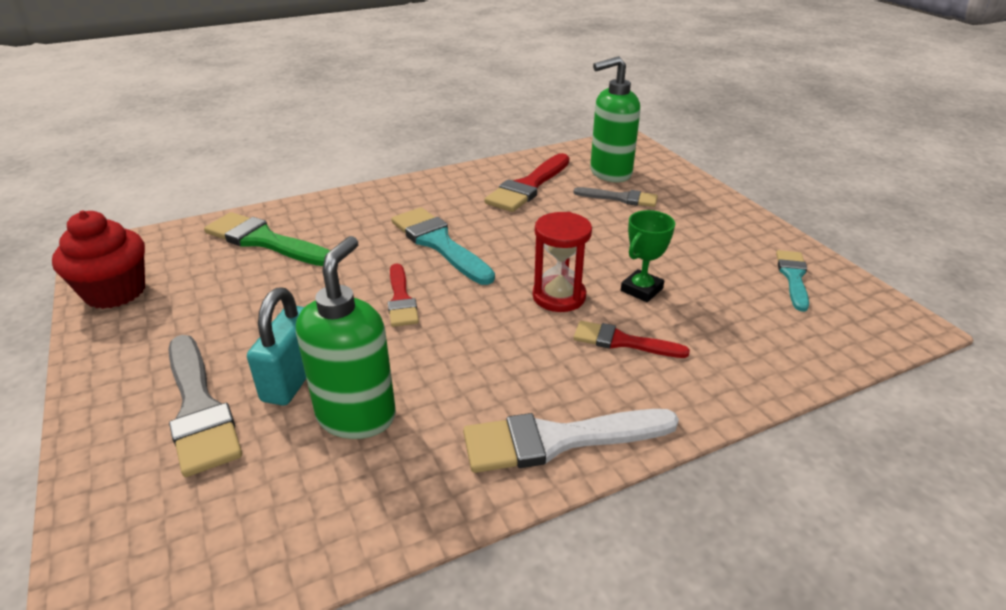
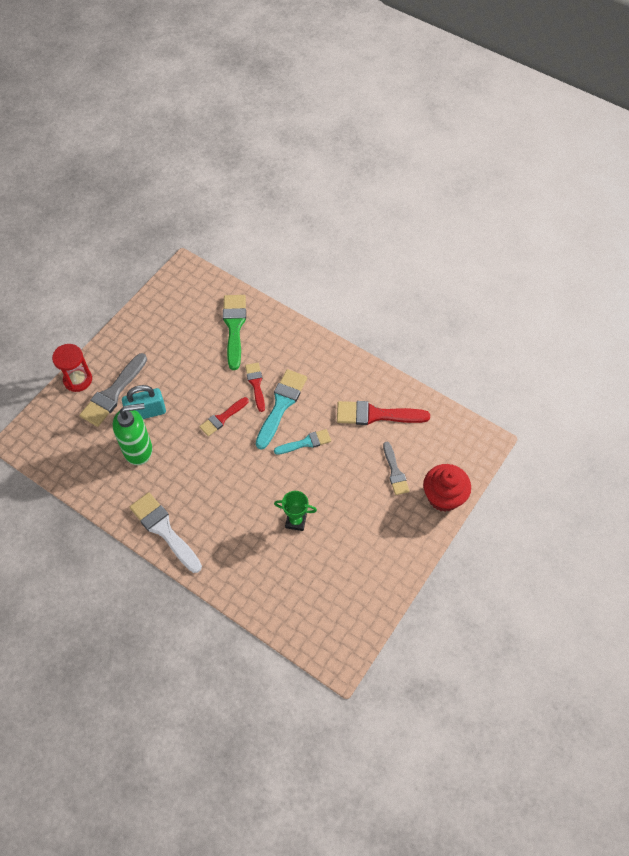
camera: 60 degrees right, 25 degrees up
(115, 292) = (160, 303): red cupcake -> red cupcake (443, 497)
(559, 296) = (266, 485): red hourglass -> red hourglass (78, 380)
(610, 173) = (427, 452): green soap dispenser -> none
(622, 341) = (244, 529): red brush -> red brush (256, 384)
(793, 277) = (356, 594): turquoise brush -> turquoise brush (306, 442)

